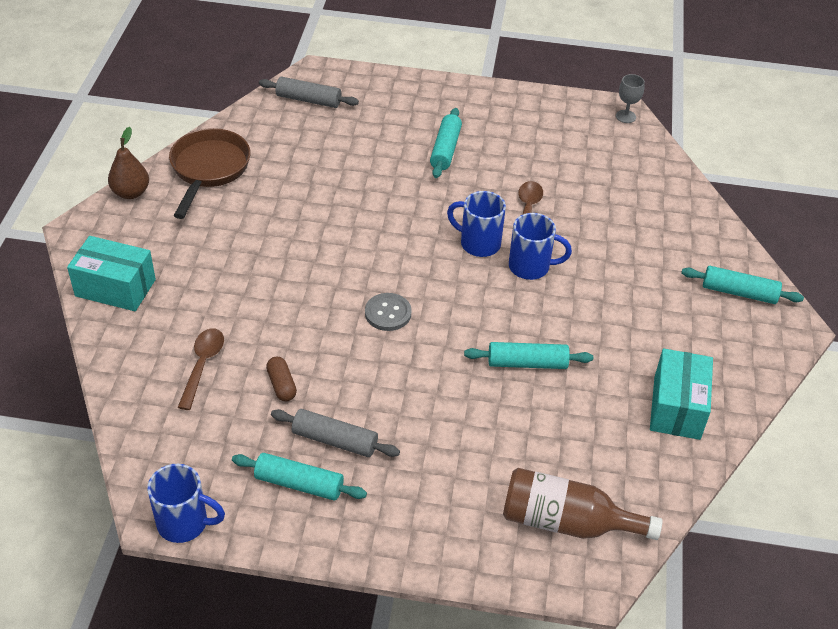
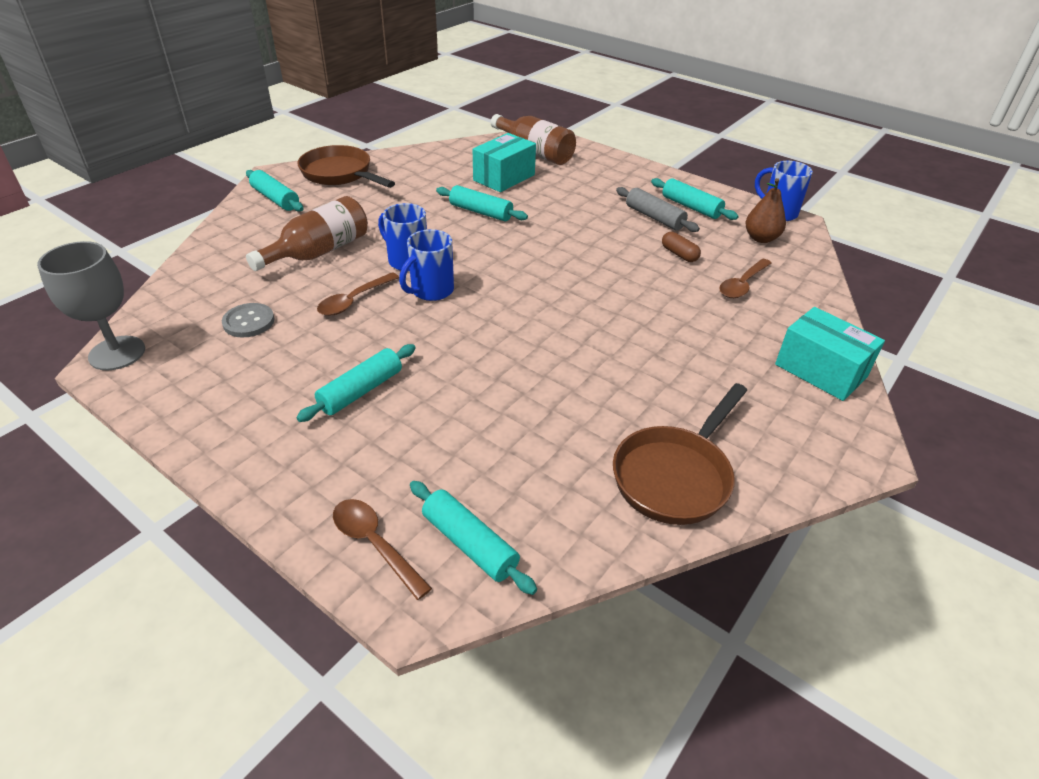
camera: 150 degrees left, 5 degrees down
(131, 193) = (792, 480): brown pear -> brown pear (761, 238)
(281, 385) = (679, 254): brown capsule -> brown capsule turned 45 degrees counterclockwise
(308, 100) = (469, 544): grey rolling pin -> turquoise rolling pin
(357, 84) = (375, 544): none -> brown spoon
(388, 313) = (560, 269): grey button -> grey button (249, 322)
(478, 243) = (431, 291): blue mug -> blue mug turned 75 degrees clockwise
(613, 245) = (319, 252): none -> brown bottle
(625, 116) = (117, 353): grey goblet -> grey goblet, size x1.90
(677, 407) = (410, 168): turquoise box -> turquoise box (504, 177)
(733, 359) = (340, 174): none -> brown pan

